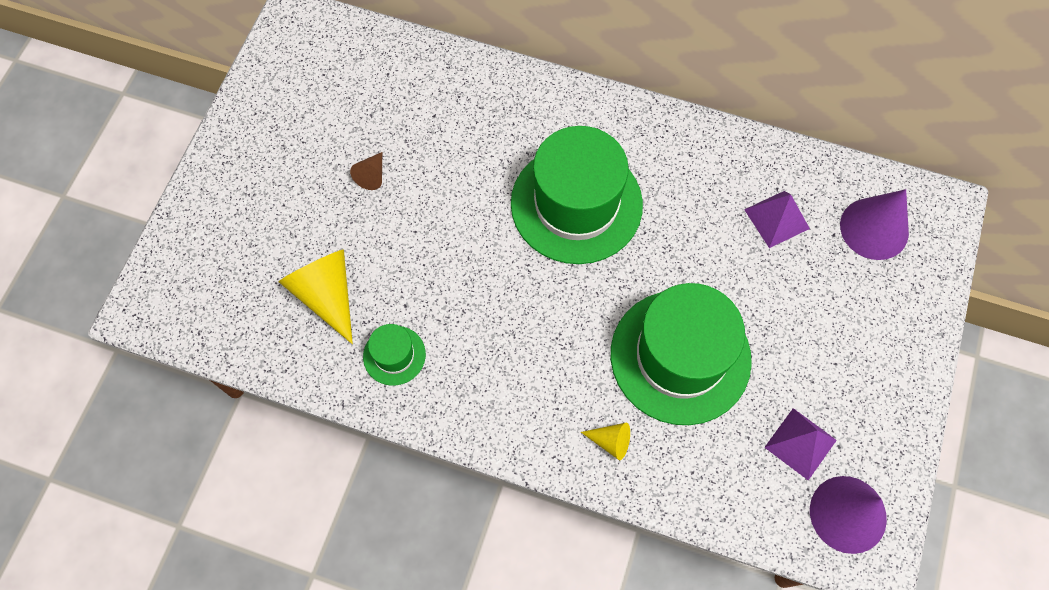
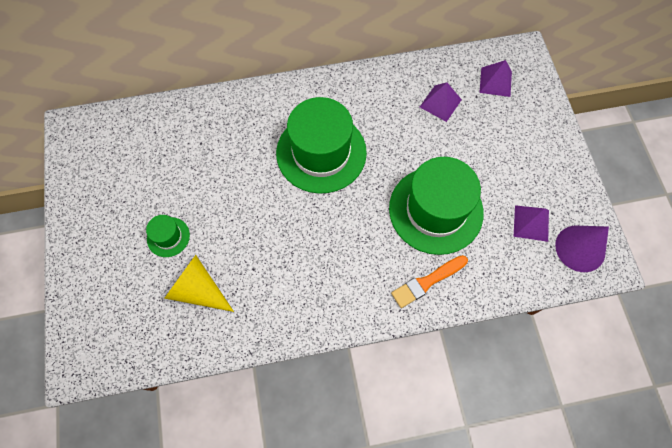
camera: 30 degrees left, 0 degrees up
(372, 175) = (183, 200): brown cone -> none
(394, 355) = (265, 303): green hat -> green hat (168, 237)
(611, 441) = (427, 282): yellow cone -> orange brush
(874, 228) = (495, 82): purple cone -> purple pyramid

